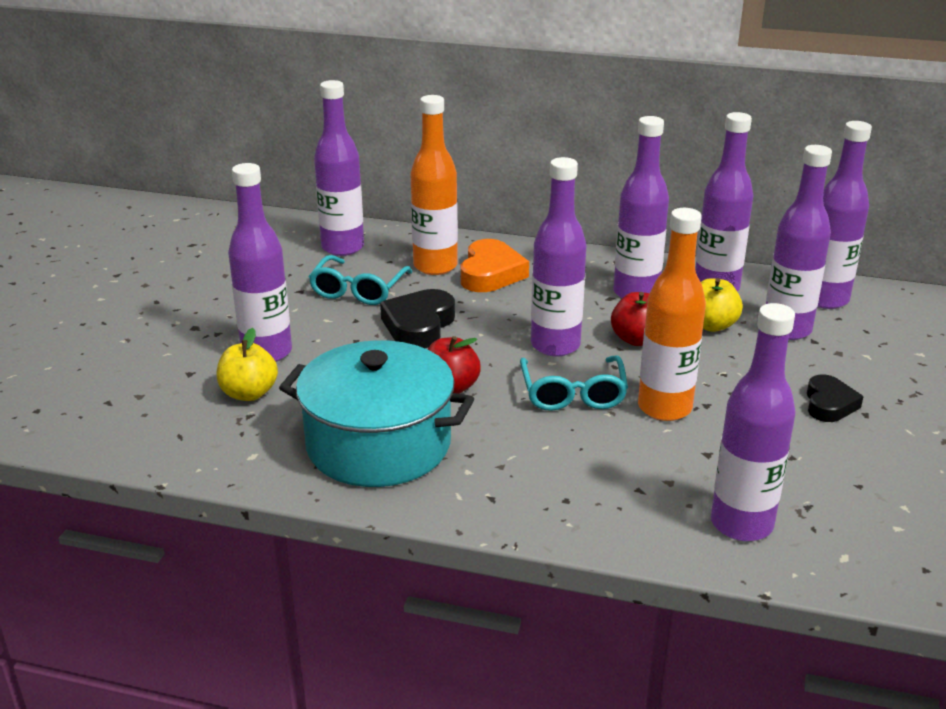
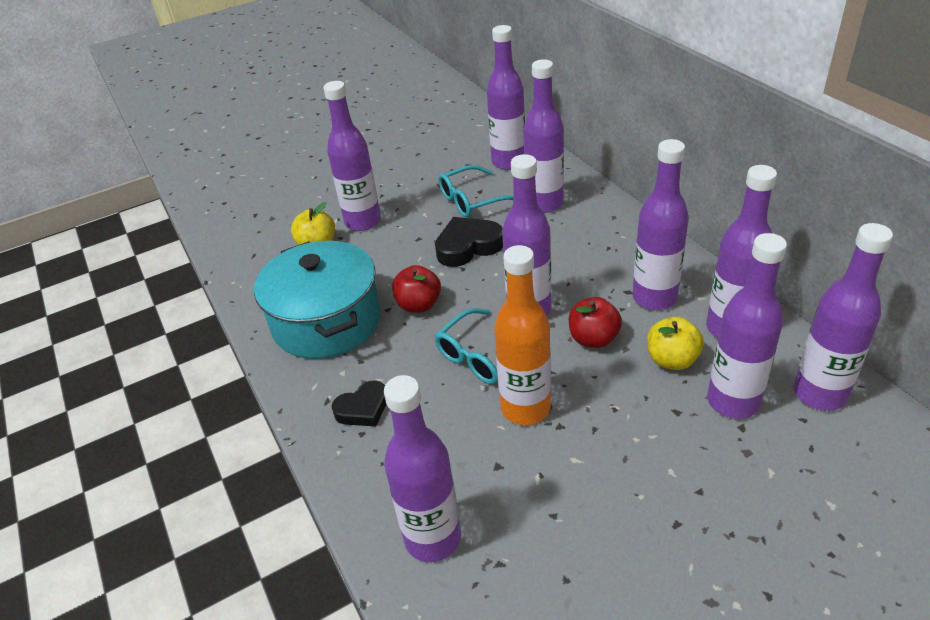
camera: 50 degrees right, 10 degrees up
(435, 266) = (544, 203): orange bottle -> purple bottle
(491, 273) = (572, 227): orange heart -> none
(829, 404) = (658, 492): black heart -> black heart (363, 409)

